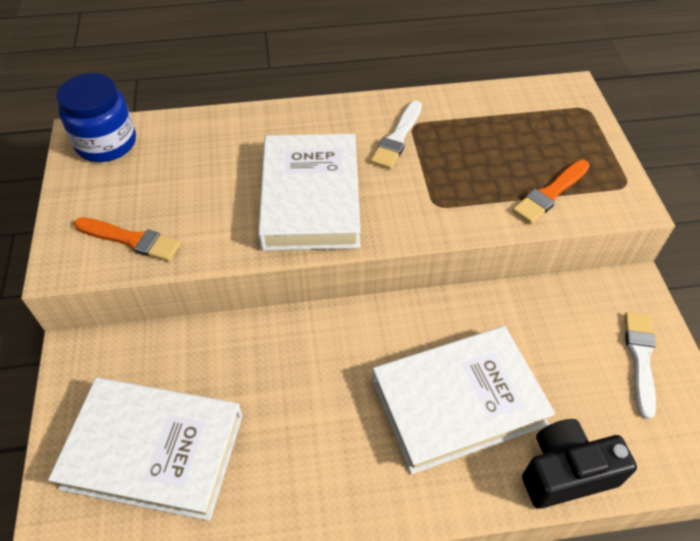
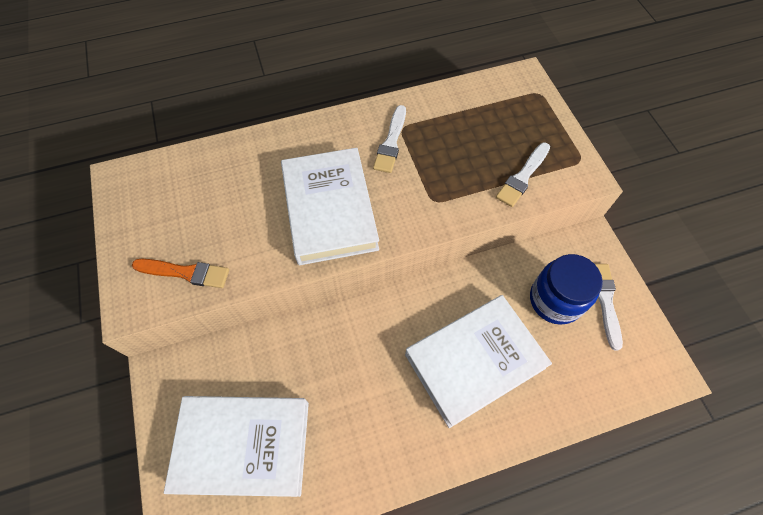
camera: 10 degrees left, 10 degrees up
(106, 143) = (142, 182): blue jar -> blue jar (555, 300)
(550, 194) = (522, 177): orange brush -> white brush
(566, 472) = (564, 405): black camera -> none

